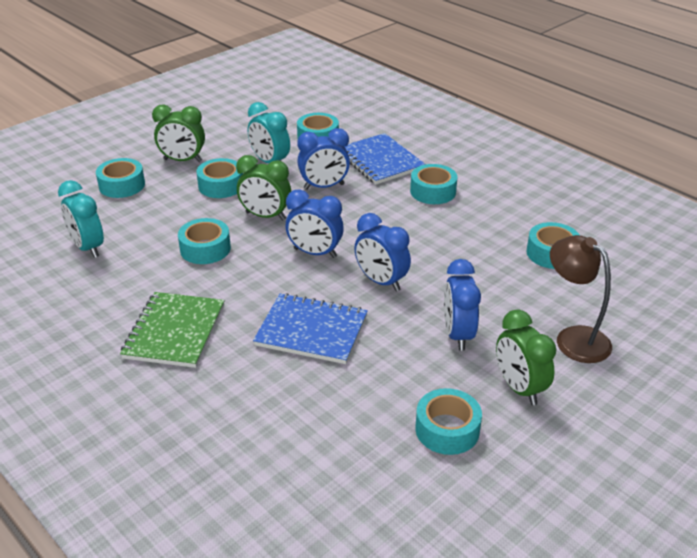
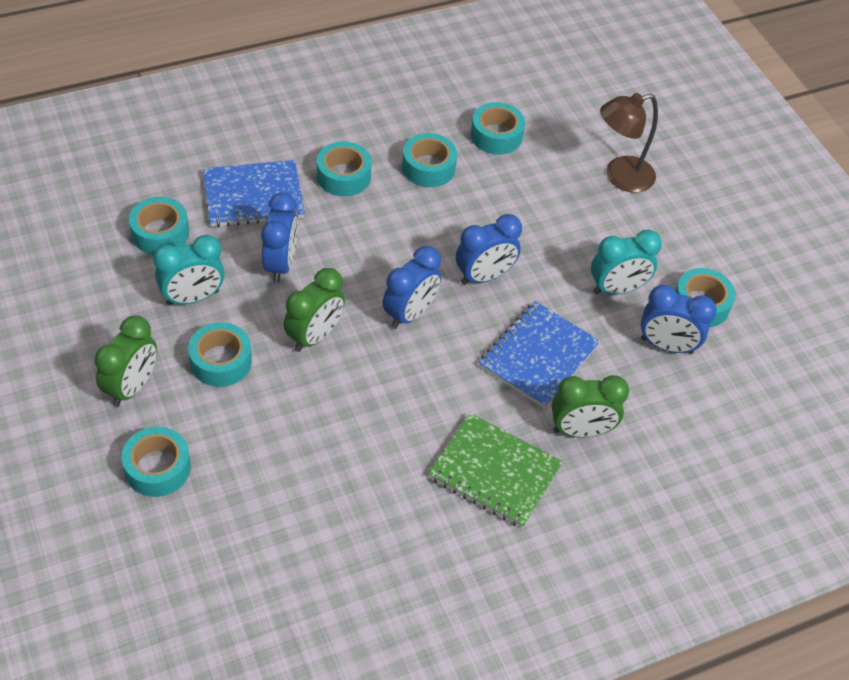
camera: 75 degrees left, 15 degrees up
(88, 247) = (292, 530): turquoise clock -> turquoise clock (617, 289)
(205, 249) = (353, 410): turquoise tape -> turquoise tape (428, 167)
(458, 334) = (586, 250): blue clock -> blue clock (666, 346)
(519, 388) = (668, 239): green clock -> green clock (580, 430)

